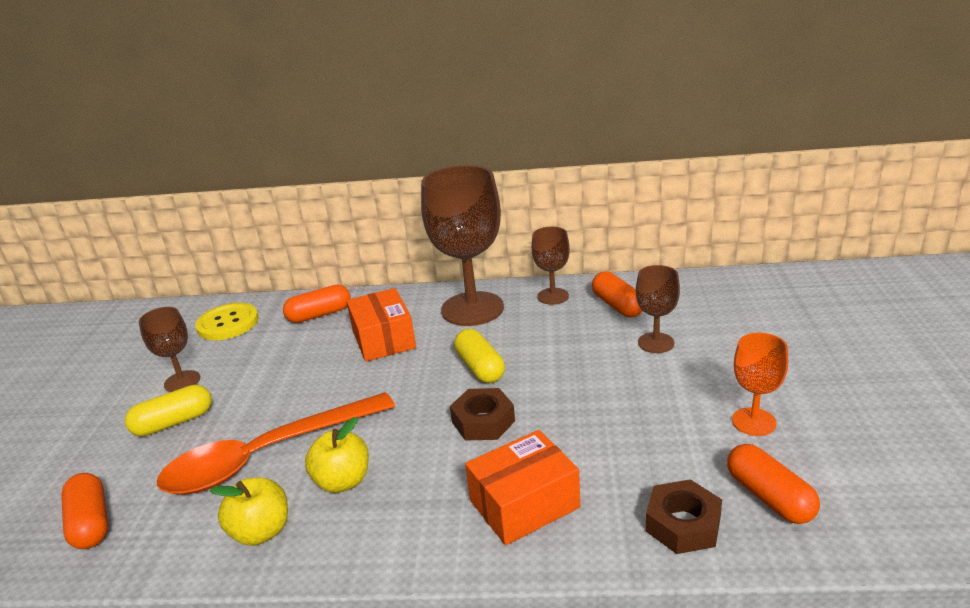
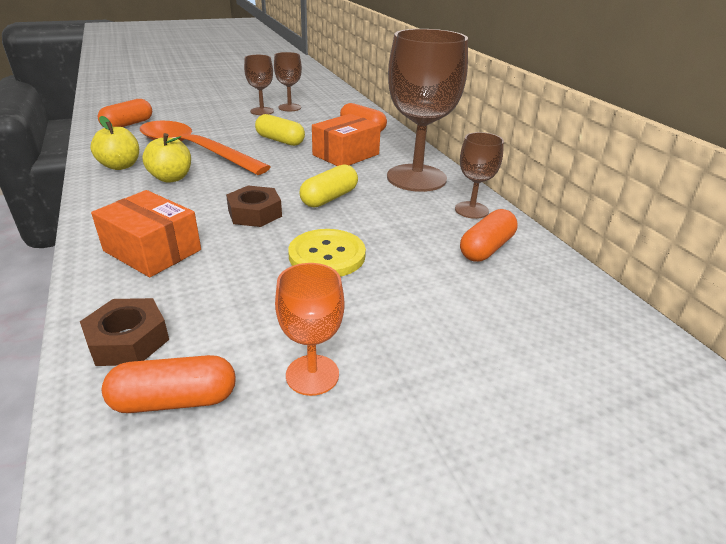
camera: 60 degrees right, 5 degrees up
(174, 422) = (220, 119): yellow capsule -> yellow capsule (280, 140)
(228, 323) = (332, 106): yellow button -> yellow button (327, 255)
(656, 343) = (431, 283): brown goblet -> brown goblet (289, 107)
(769, 497) = (175, 400): orange capsule -> orange capsule turned 45 degrees clockwise

